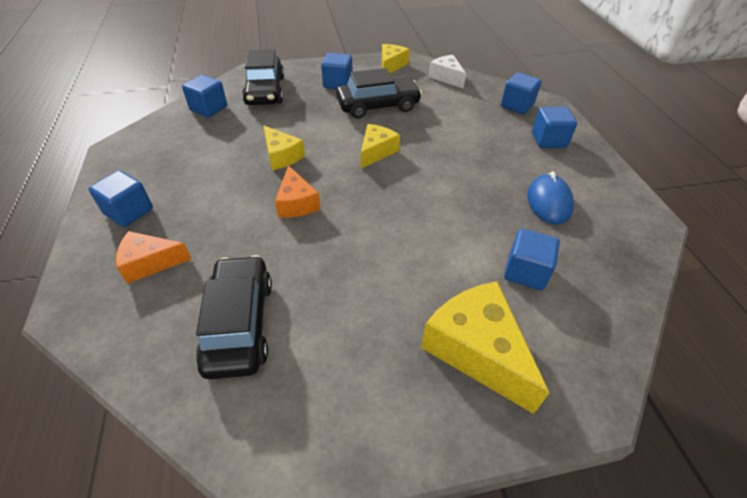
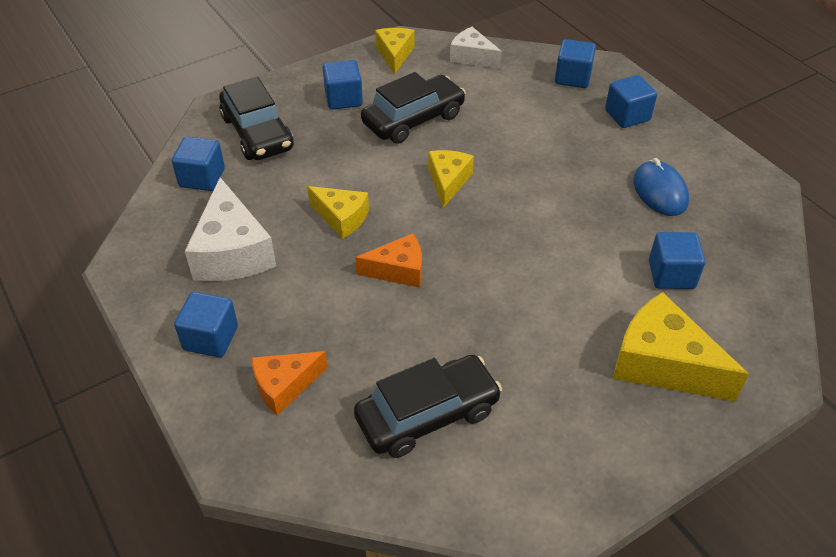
camera: 20 degrees left, 0 degrees up
(190, 158) = (232, 252): none -> white cheese
(239, 324) = (427, 415): black car -> black car turned 90 degrees clockwise
(296, 203) = (398, 270): orange cheese -> orange cheese turned 60 degrees counterclockwise

